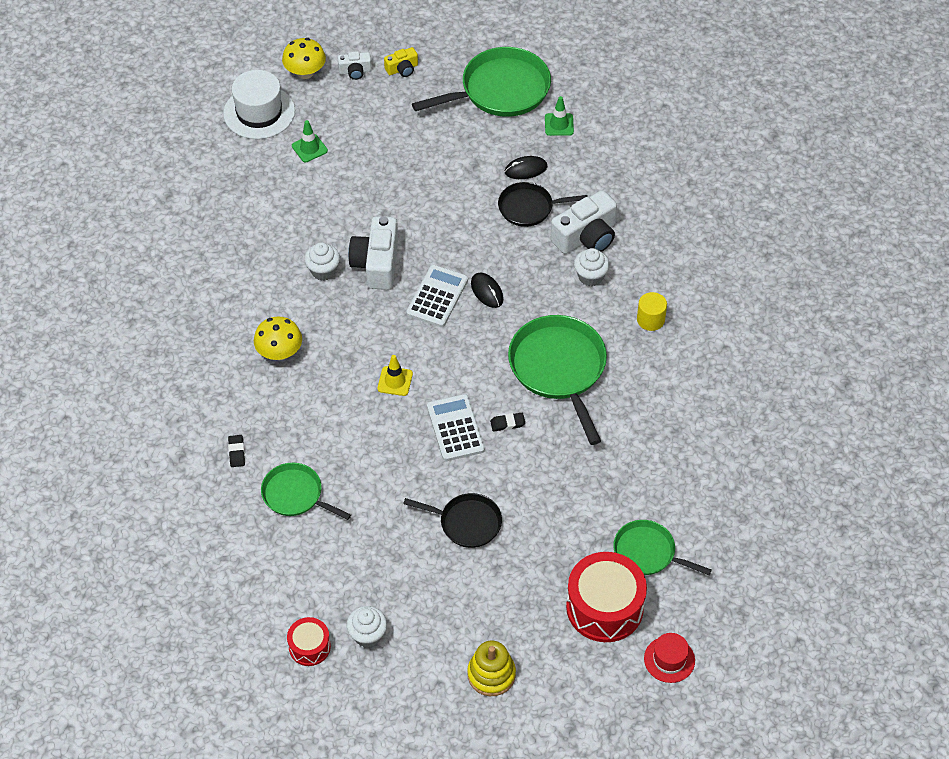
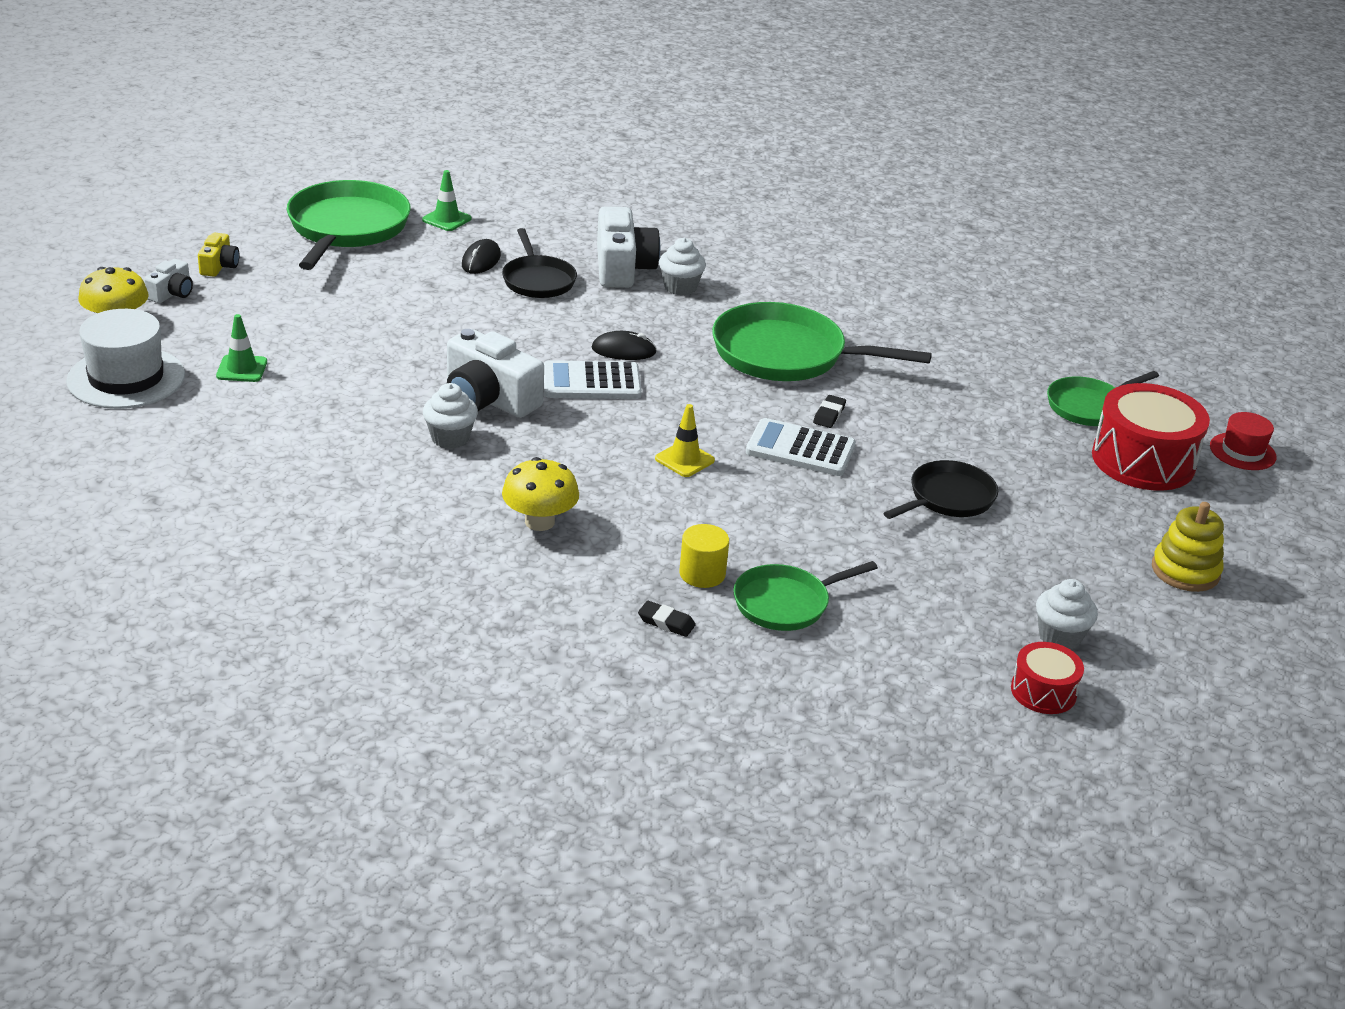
camera: 60 degrees left, 20 degrees down
(437, 297) = (591, 382): white calculator -> white calculator turned 60 degrees counterclockwise
(529, 208) = (538, 280): black pan -> black pan turned 45 degrees counterclockwise
(650, 319) = (779, 281): yellow cylinder -> yellow cylinder (702, 574)

